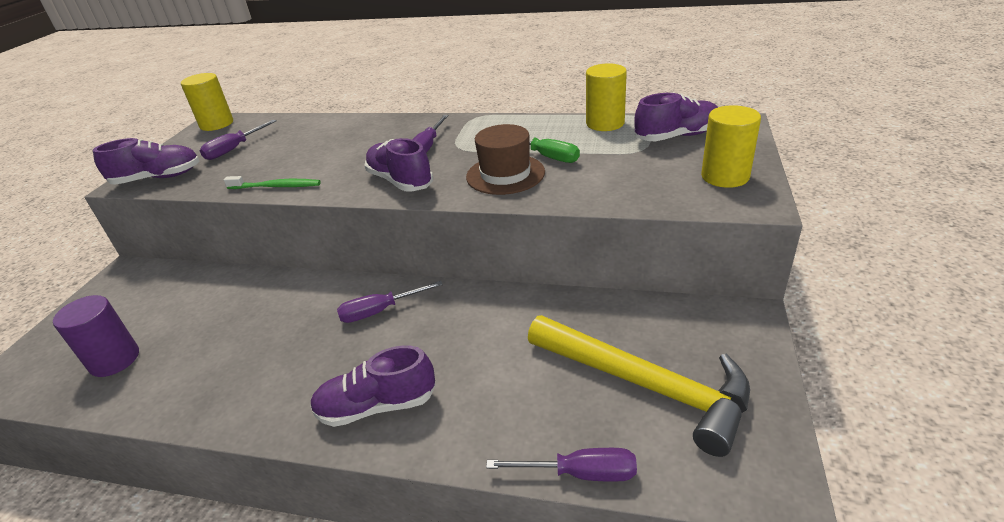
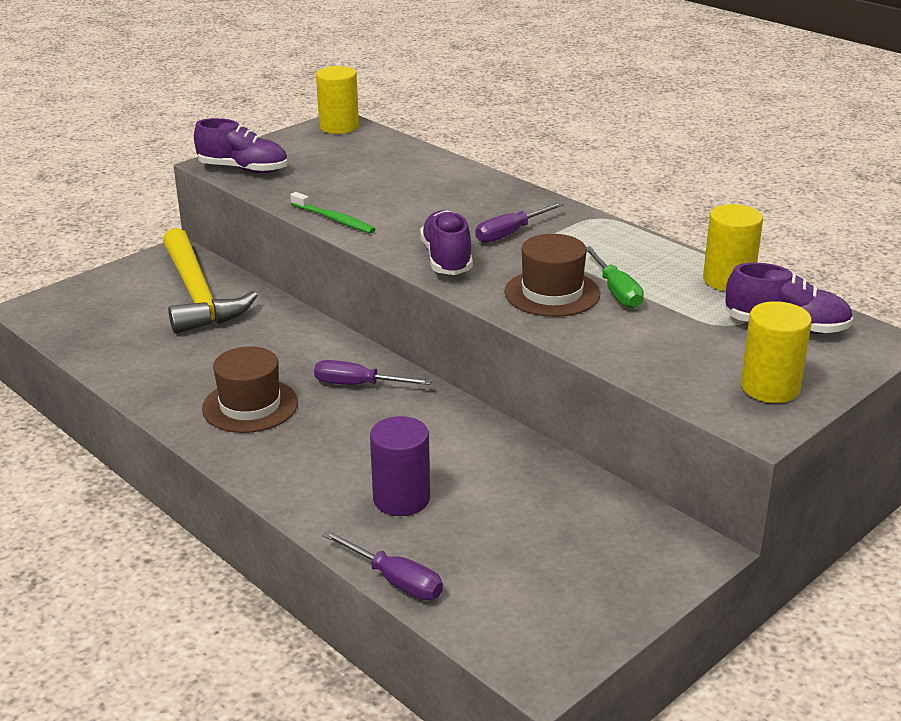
camera: 30 degrees right, 5 degrees down
(114, 360) = (121, 328): purple cylinder -> purple cylinder (401, 499)
(234, 149) = (331, 163): purple screwdriver -> none
(301, 374) = (250, 406): none -> brown hat
(377, 406) = (287, 458): purple shoe -> none
(646, 384) = (525, 552): yellow hammer -> yellow hammer (198, 294)

